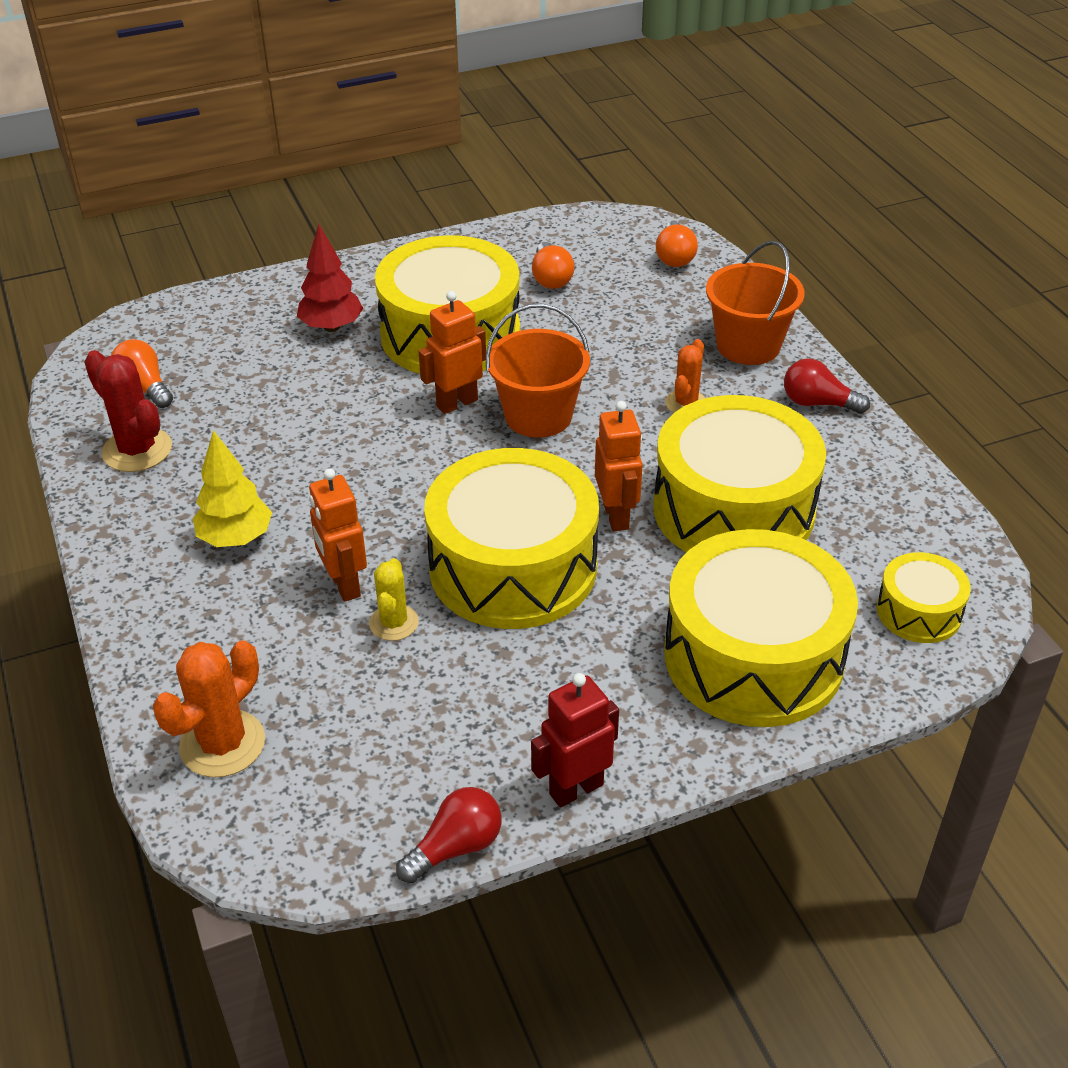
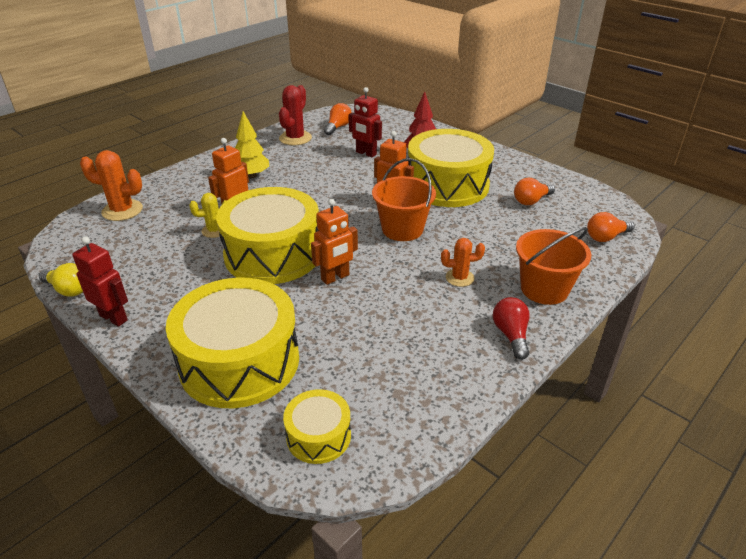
camera: 65 degrees right, 5 degrees down
(276, 383) = (366, 153): none -> red robot
(456, 847) = (68, 289): red light bulb -> yellow light bulb
(733, 509) = (371, 321): yellow drum -> none

